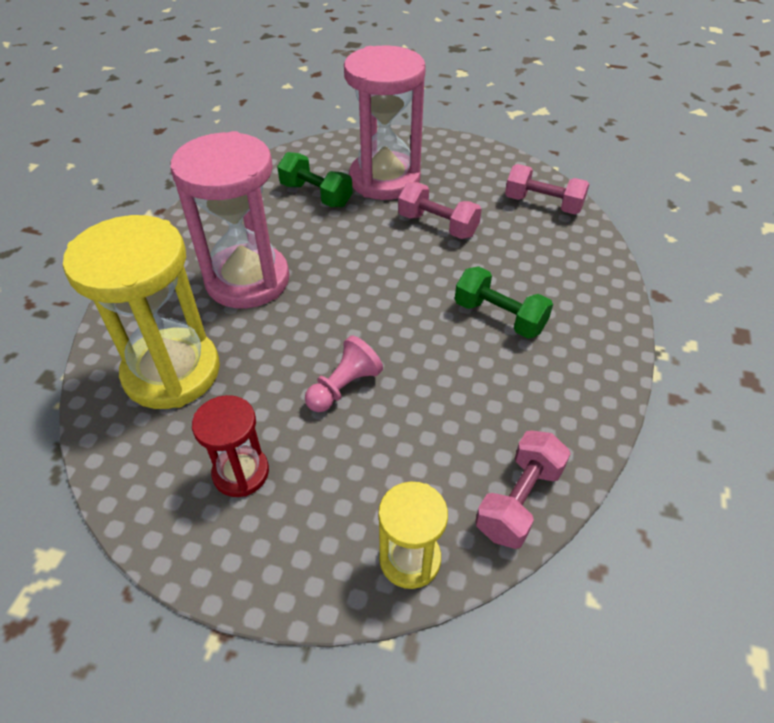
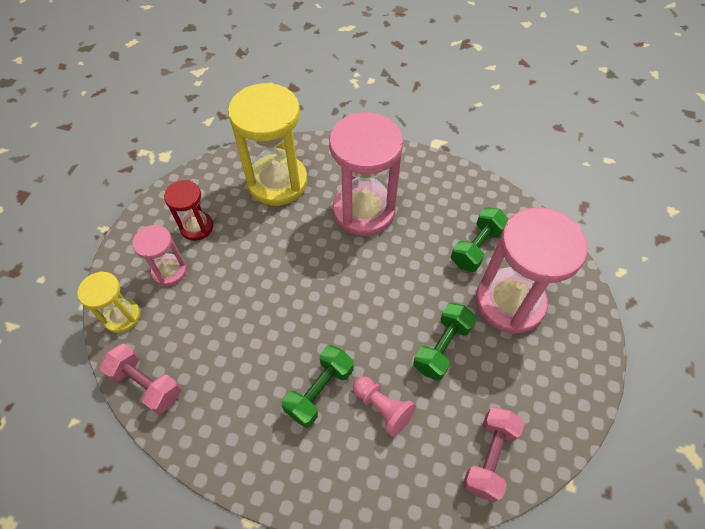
camera: 90 degrees right, 10 degrees up
(325, 500) = (169, 271): none -> pink hourglass
(344, 387) = (255, 277): pink pawn -> pink pawn (382, 408)
(437, 225) = (442, 347): pink dumbbell -> green dumbbell

